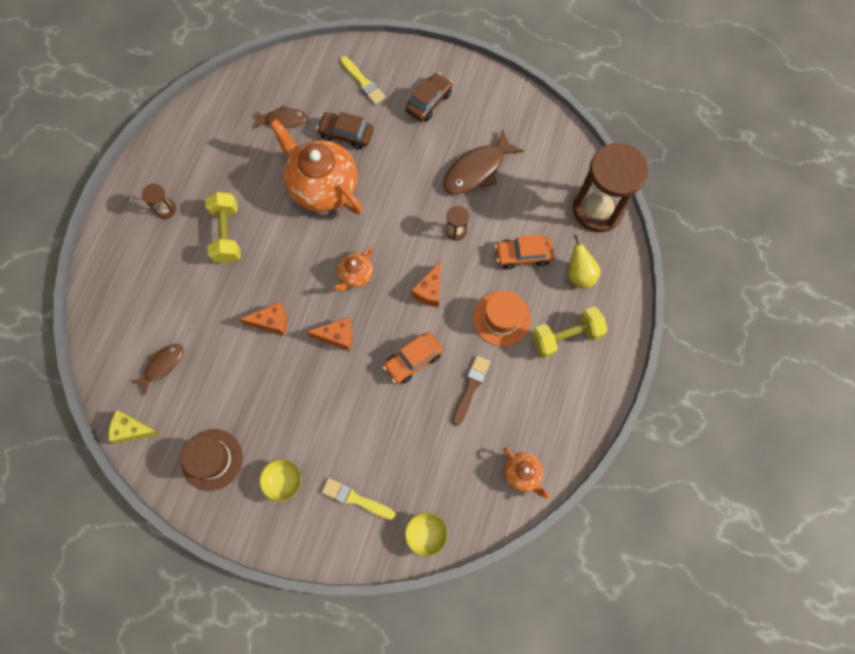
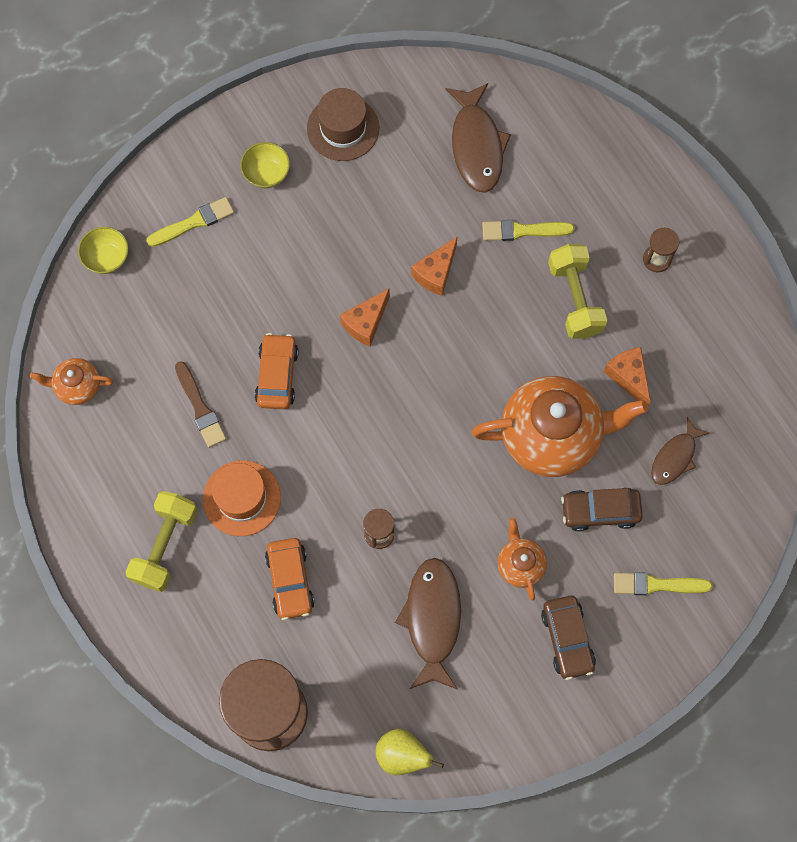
camera: 130 degrees right, 0 degrees up
(133, 430) = (432, 81): yellow cheese -> none
(162, 365) = (476, 145): brown fish -> brown fish, size x1.66
(203, 294) = (523, 231): none -> yellow brush
(227, 234) = (574, 299): yellow dumbbell -> yellow dumbbell turned 45 degrees clockwise
(346, 134) = (600, 511): brown car -> brown car turned 150 degrees counterclockwise
(355, 275) = (417, 390): orange teapot -> orange teapot (520, 564)
(429, 290) = (335, 451): orange cheese -> orange cheese (628, 377)
(523, 255) = (290, 581): orange car -> orange car turned 135 degrees clockwise
(579, 274) = (216, 621): yellow pear -> yellow pear (402, 755)

